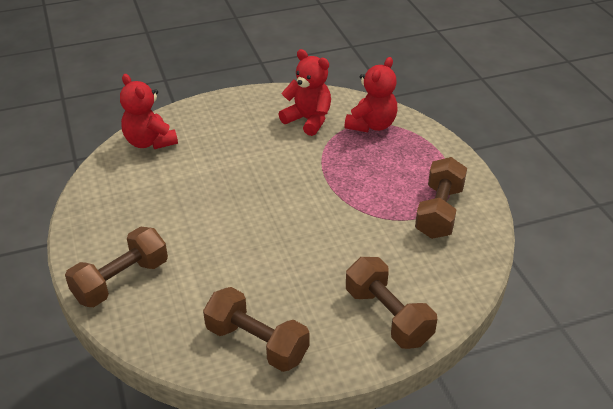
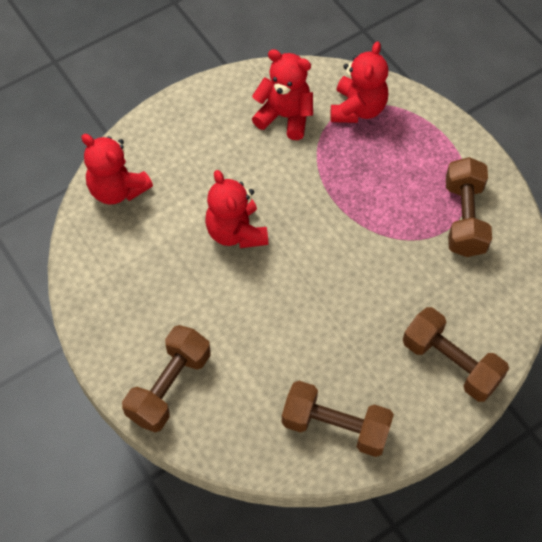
camera: 15 degrees left, 20 degrees up
(232, 185) = (236, 232): none -> red teddy bear

